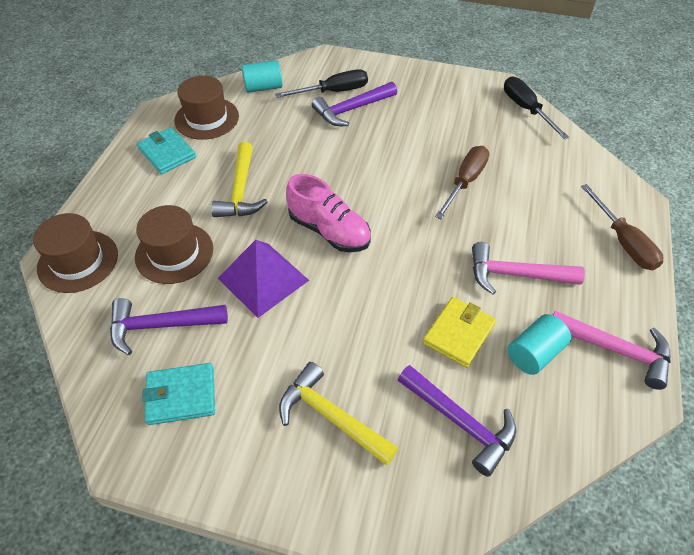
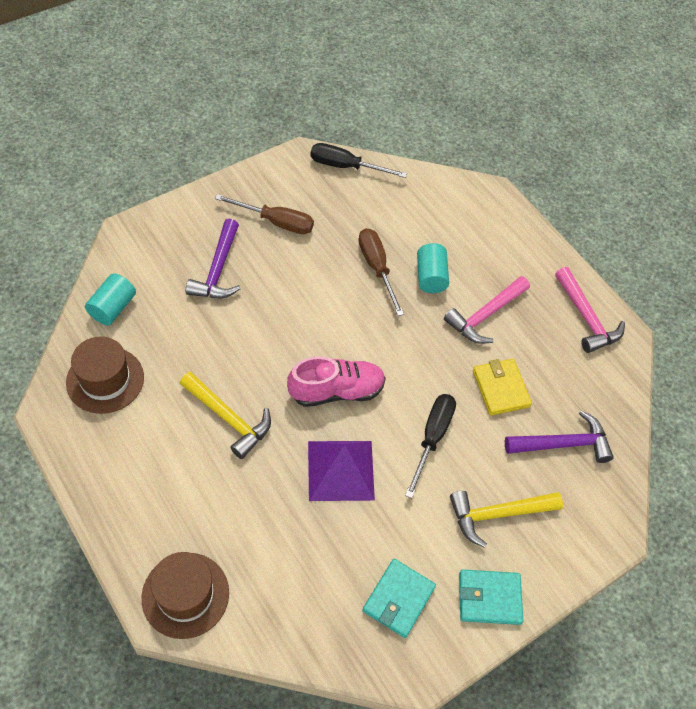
camera: 55 degrees left, 5 degrees up
(160, 326) = (319, 572): purple hammer -> none
(167, 153) = (118, 442): turquoise wallet -> turquoise wallet (489, 598)
(174, 253) = (250, 514): brown hat -> none
(333, 92) = (180, 264): black screwdriver -> black screwdriver (432, 438)
(534, 353) = (551, 361): turquoise cylinder -> turquoise cylinder (430, 277)
(615, 350) = (586, 318): pink hammer -> pink hammer turned 90 degrees clockwise
(623, 242) = (516, 234): brown screwdriver -> brown screwdriver (276, 222)

